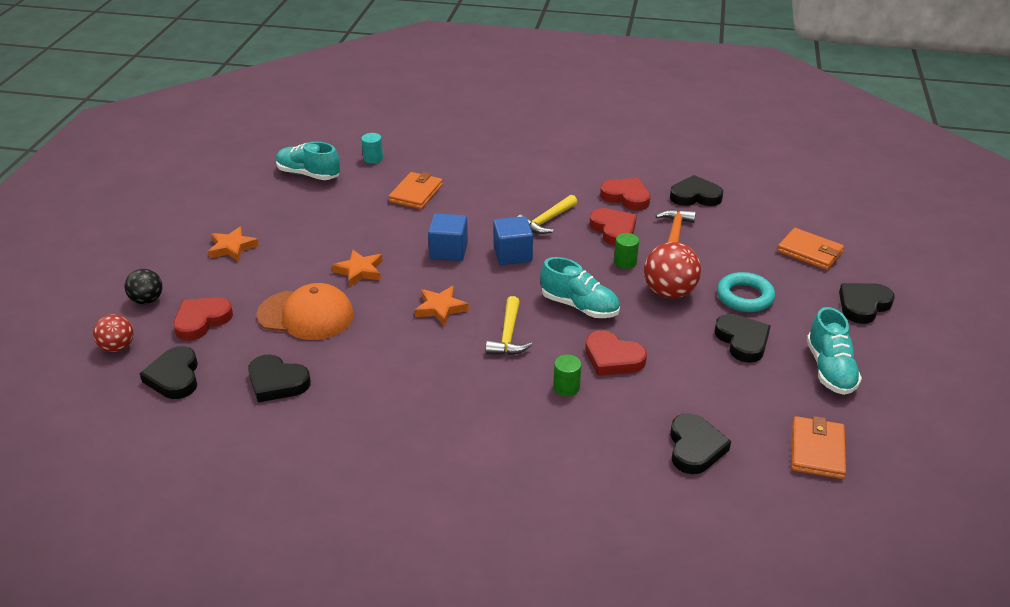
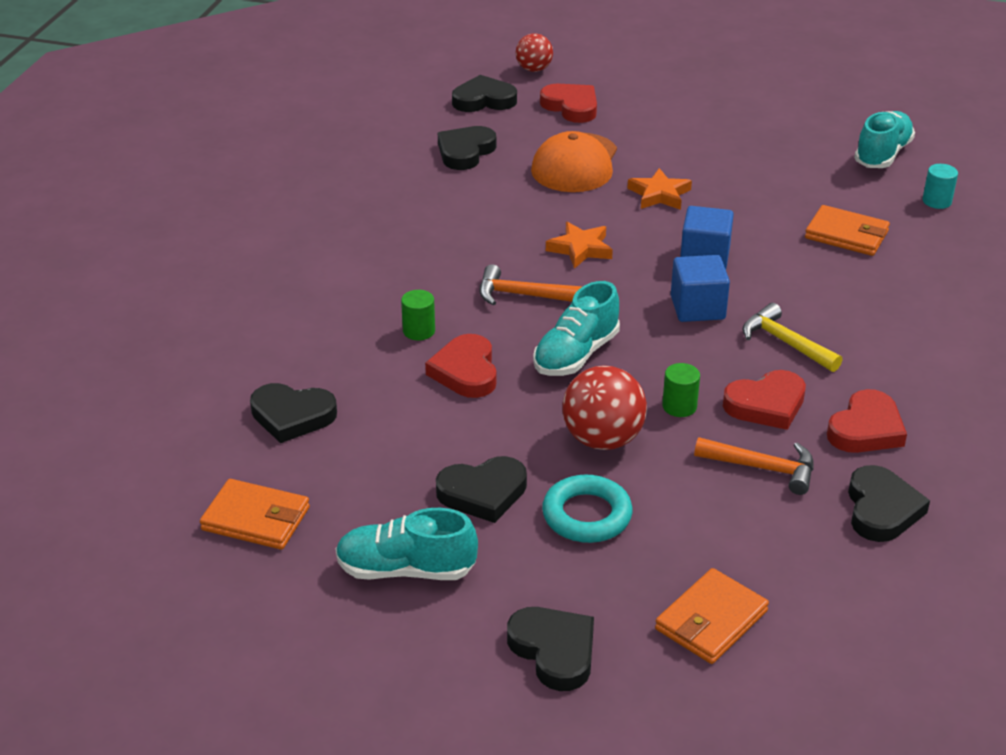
camera: 95 degrees right, 0 degrees up
(147, 300) = (609, 76): black ball -> none
(232, 247) = (707, 114): orange star -> none
(508, 336) = (521, 295): yellow hammer -> orange hammer
(613, 358) = (465, 371): red heart -> red heart turned 45 degrees counterclockwise

